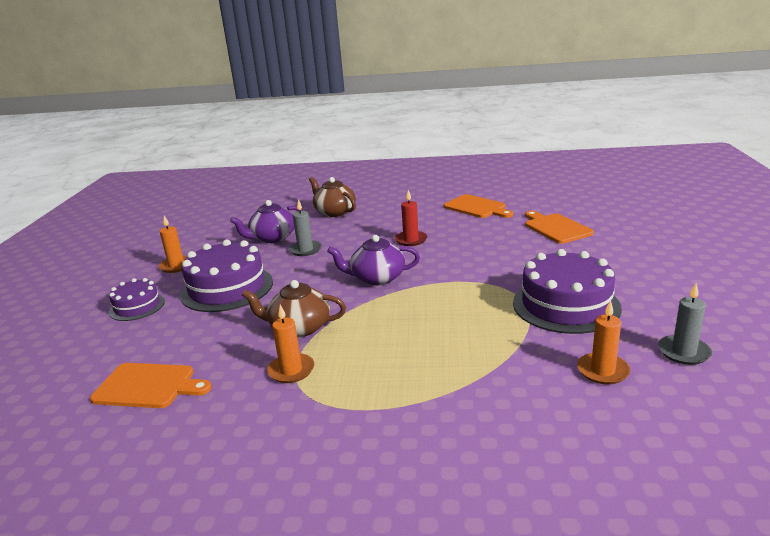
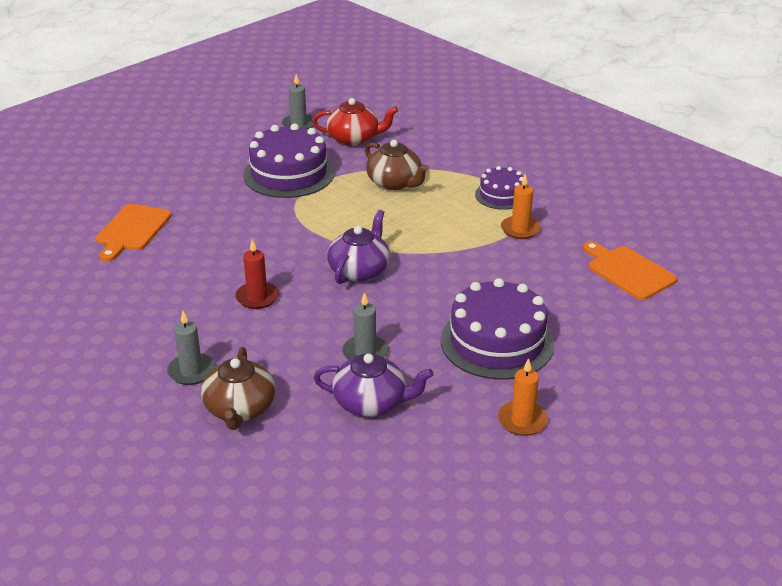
camera: 140 degrees left, 10 degrees up
(137, 306) = (601, 371): purple cake -> purple cake (501, 195)
(299, 327) = (479, 259): brown teapot -> brown teapot (395, 183)
(377, 278) = (359, 270): purple teapot -> purple teapot turned 105 degrees counterclockwise
(382, 210) = (191, 371): none -> grey candle
(477, 207) = (113, 302): orange cutting board -> none
(602, 371) = (354, 139): orange candle -> red teapot

